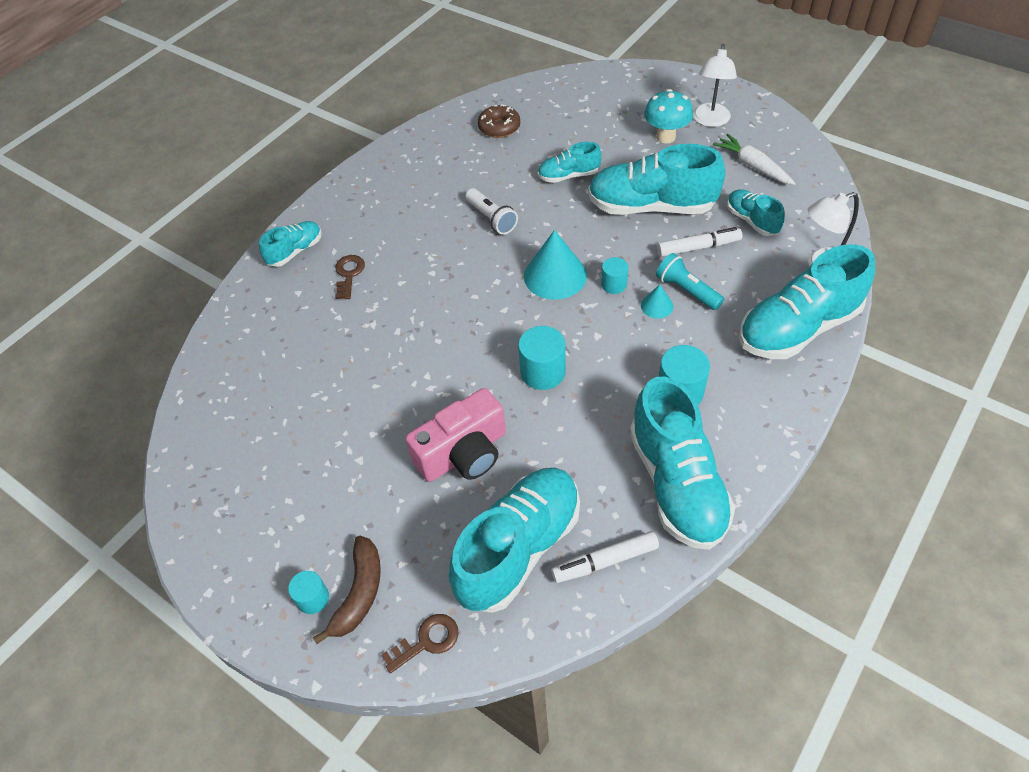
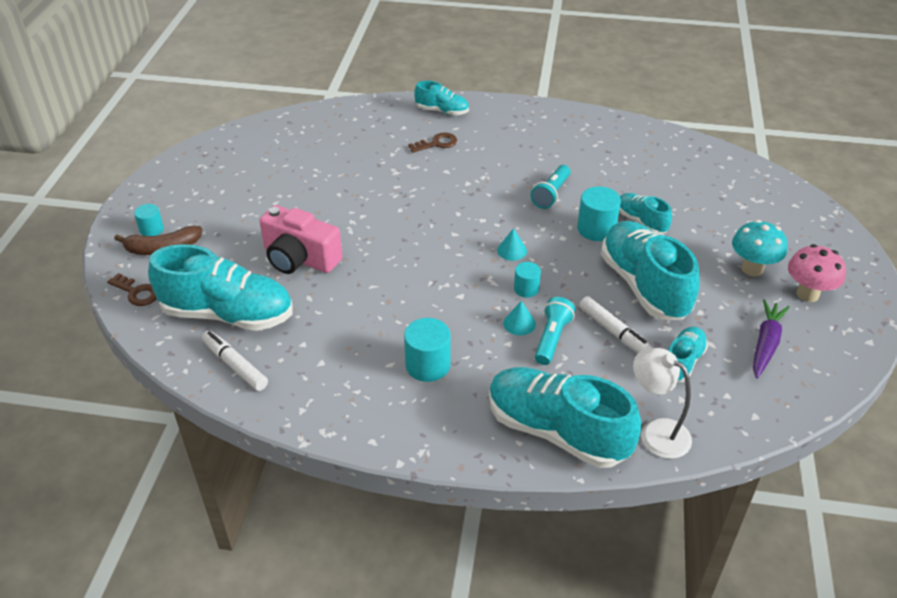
camera: 60 degrees right, 10 degrees down
(491, 218) = (551, 194): white flashlight -> turquoise flashlight
(499, 127) = (667, 162): brown donut -> none
(543, 372) = (401, 275): turquoise cylinder -> turquoise cylinder (596, 229)
(555, 275) = (512, 250): turquoise cone -> turquoise cone, size x0.49
(677, 484) = (328, 389): turquoise shoe -> none
(710, 121) = (807, 294): white lamp -> pink mushroom
(753, 166) = (765, 344): white carrot -> purple carrot

